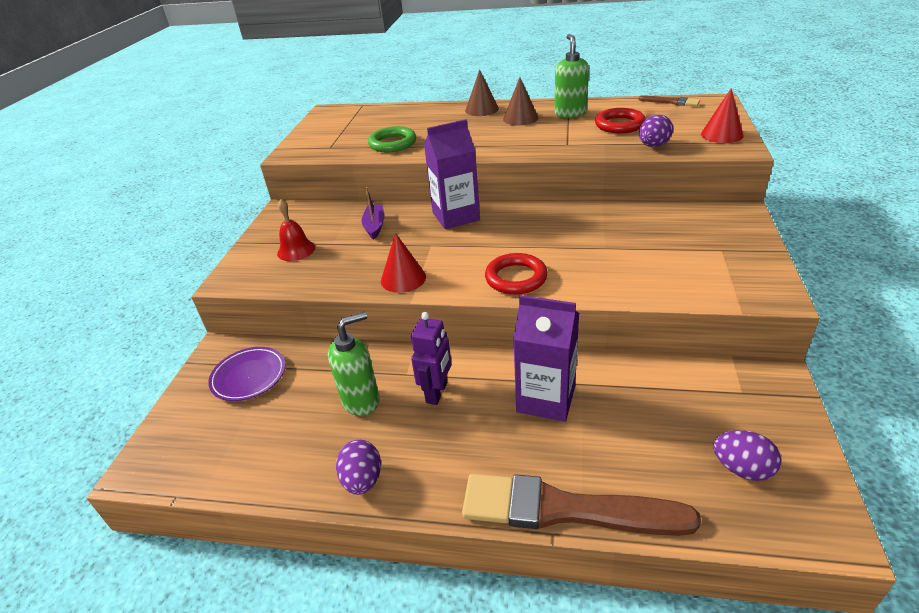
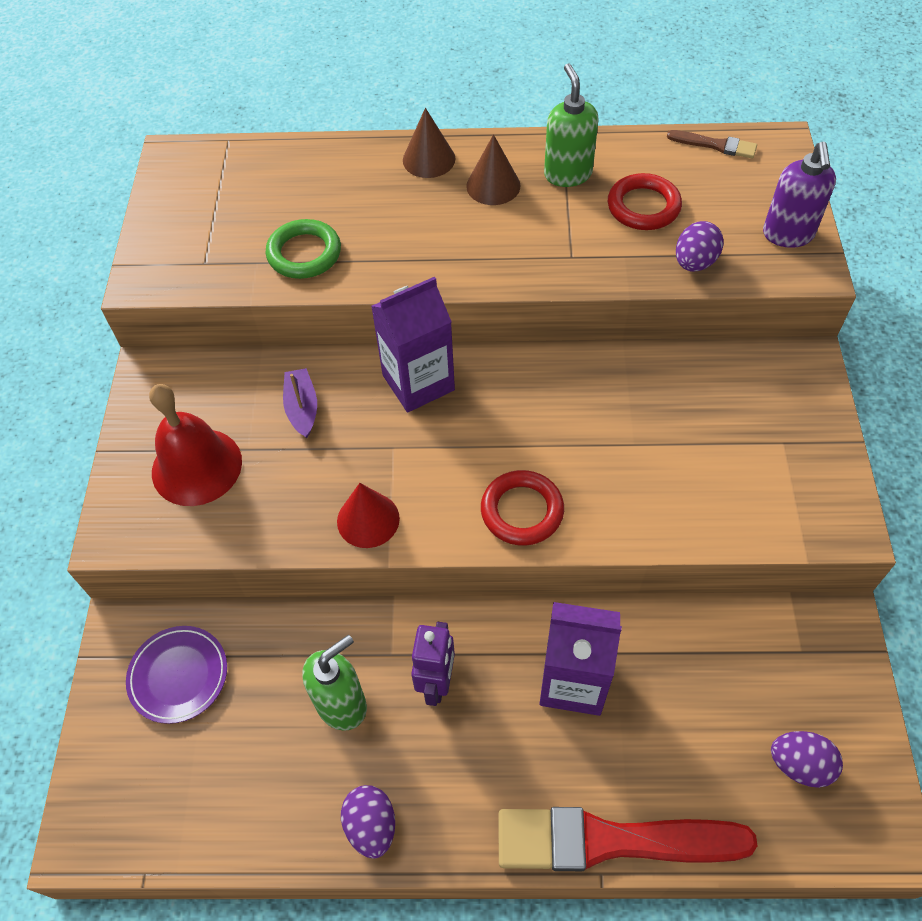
camera: 10 degrees left, 20 degrees up
(296, 250) = (196, 466): red bell -> red bell, size x1.64
(565, 509) = (611, 841): brown brush -> red brush
(721, 135) = (788, 235): red cone -> purple soap dispenser

